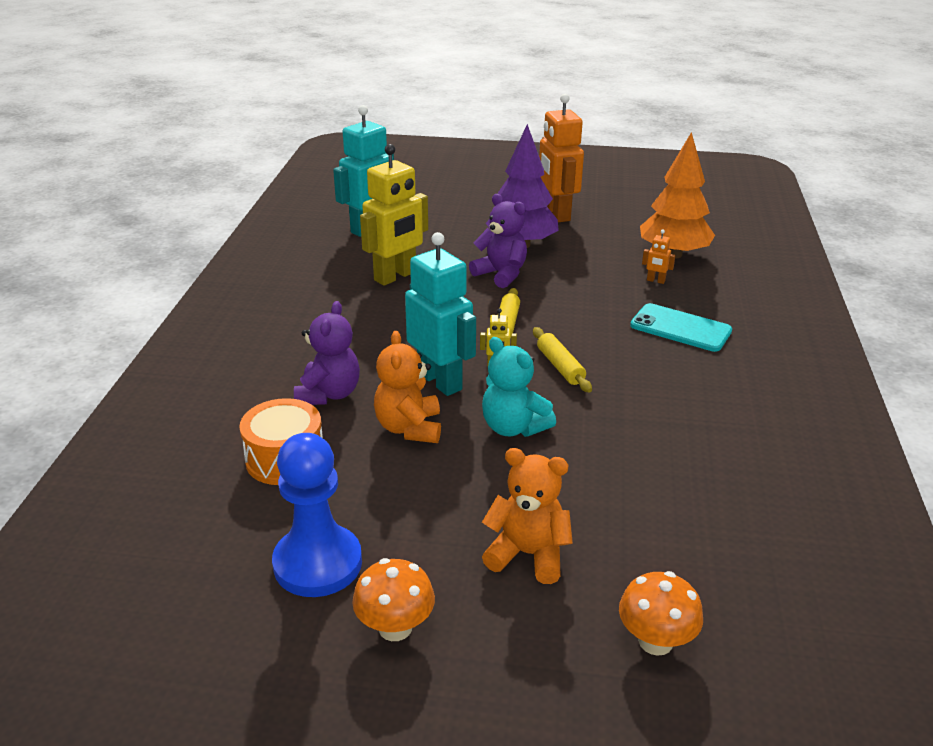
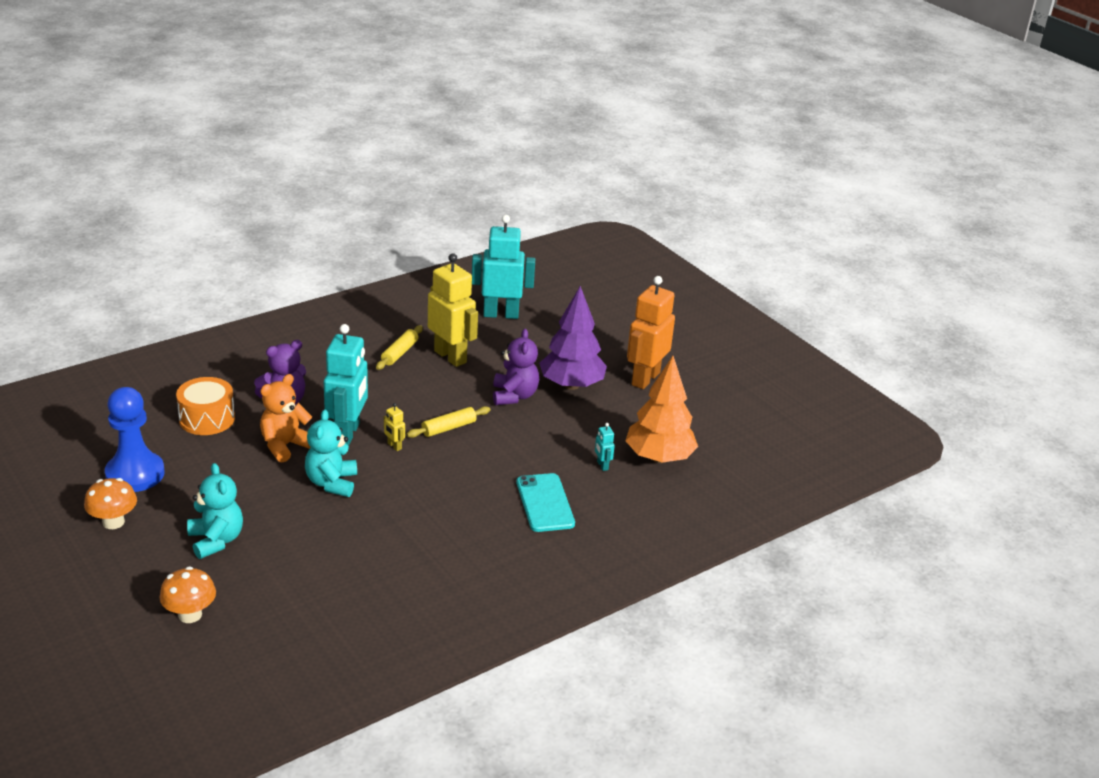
camera: 45 degrees right, 0 degrees up
(395, 276) = (450, 356): yellow robot -> yellow robot turned 135 degrees counterclockwise
(528, 554) = (216, 540): orange teddy bear -> turquoise teddy bear
(560, 366) = (424, 472): yellow rolling pin -> yellow rolling pin (399, 353)
(655, 281) = (602, 466): orange robot -> turquoise robot

